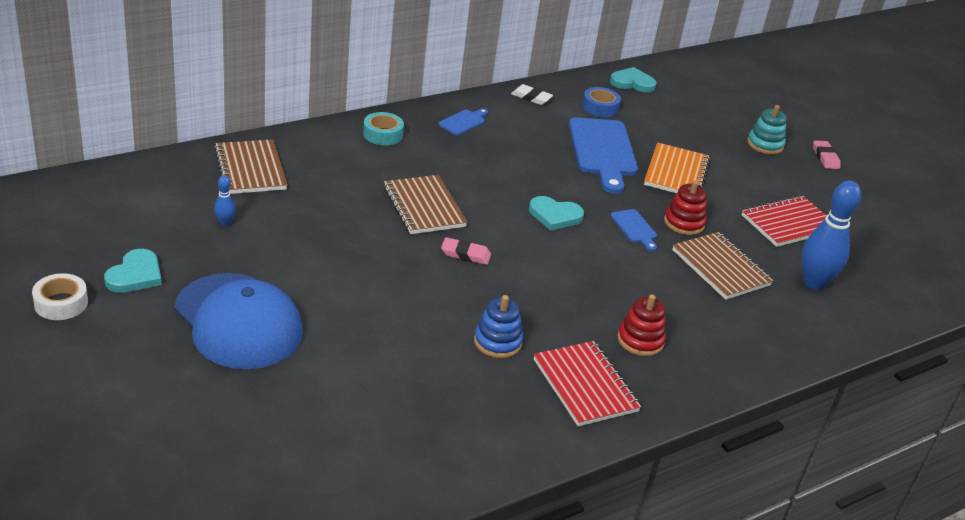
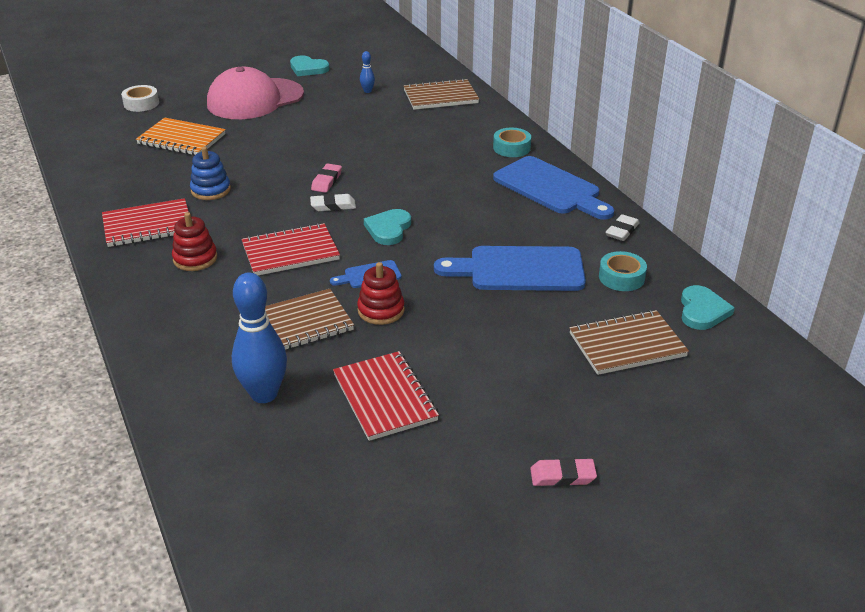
camera: 100 degrees right, 0 degrees up
(61, 303) = (282, 52): white tape -> white tape (141, 103)
(238, 321) = (255, 99): blue cap -> pink cap
(424, 207) = (396, 164): brown notebook -> brown notebook (627, 345)
(463, 122) = (550, 188): blue cutting board -> blue cutting board, size x2.13
(517, 249) = (333, 206): none -> white eraser
(600, 107) = (621, 277): blue tape -> turquoise tape
(610, 276) = (290, 252): none -> red notebook
(676, 173) = (485, 319): orange notebook -> orange notebook (181, 139)
(765, 144) = (580, 414): turquoise stacking toy -> none

